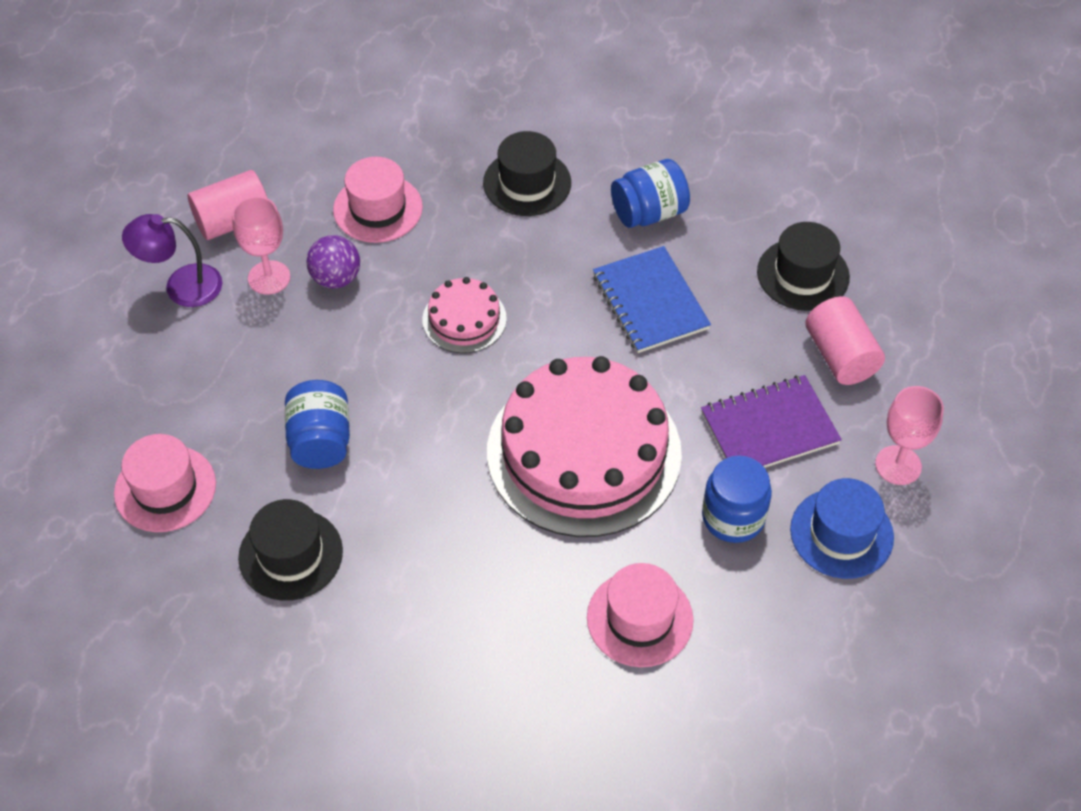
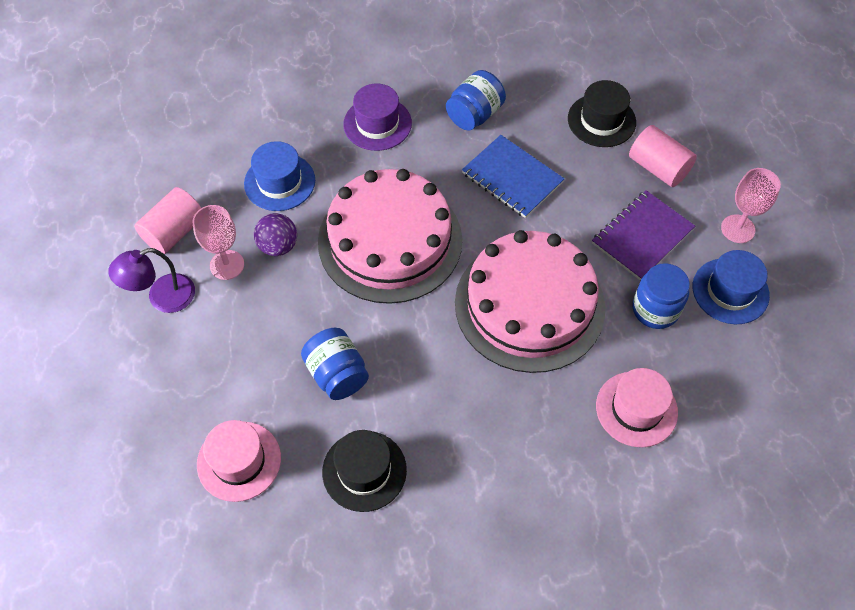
camera: 25 degrees left, 5 degrees up
(378, 208) = (279, 182): pink hat -> blue hat
(464, 319) = (390, 240): pink cake -> pink cake, size x2.18
(527, 183) = (377, 124): black hat -> purple hat

